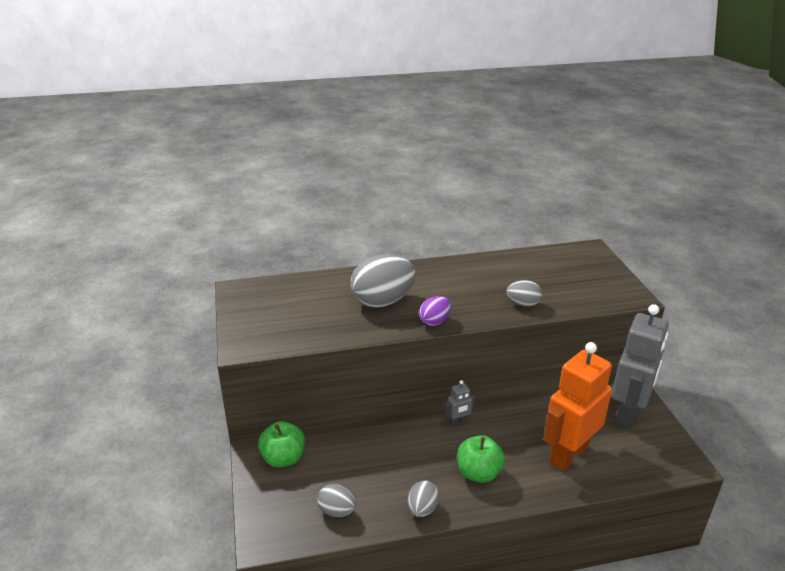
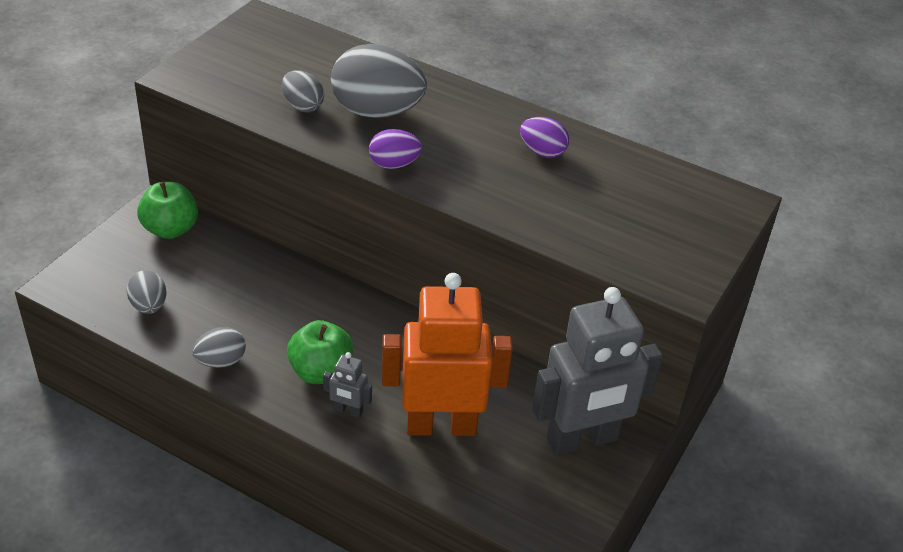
camera: 40 degrees right, 10 degrees up
(458, 422) = (376, 312): grey robot -> grey robot (348, 411)
(487, 275) = (542, 152): none -> purple egg
(523, 304) = (525, 207): grey egg -> grey egg (302, 106)

